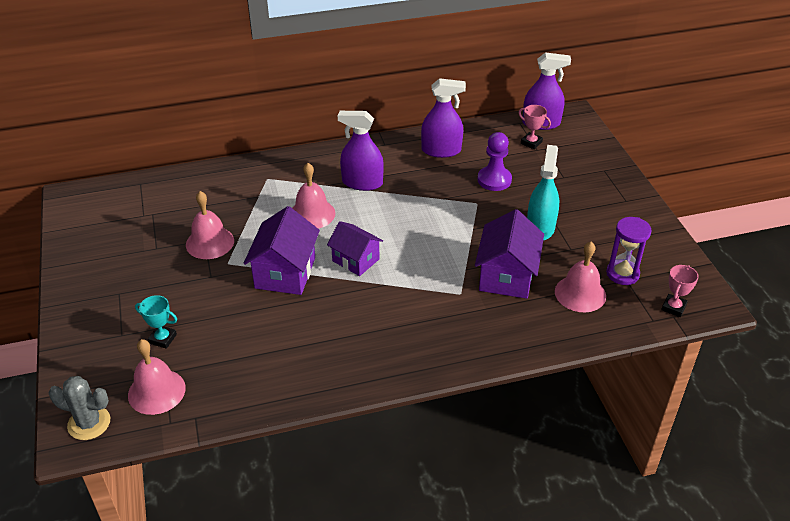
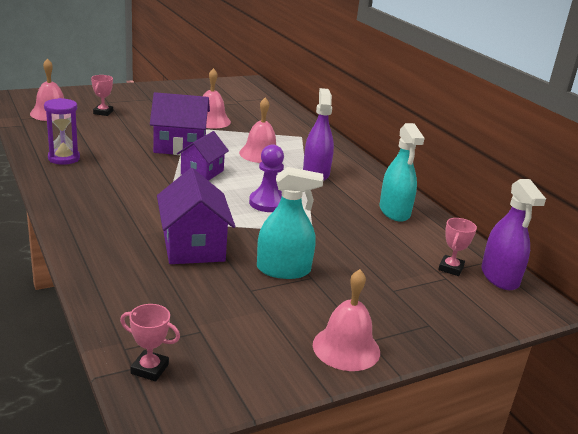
camera: 75 degrees right, 15 degrees down
(89, 423) = (26, 99): grey cactus -> none
(162, 339) = (103, 112): turquoise trophy -> pink trophy
(441, 150) = (394, 211): purple spray bottle -> turquoise spray bottle
(494, 180) = (359, 242): purple pawn -> purple pawn (268, 203)
(506, 276) = (193, 246): purple house -> purple house turned 75 degrees clockwise
(580, 293) = (170, 293): pink bell -> pink bell (346, 348)
(622, 274) = (211, 328): purple hourglass -> purple hourglass (64, 158)

